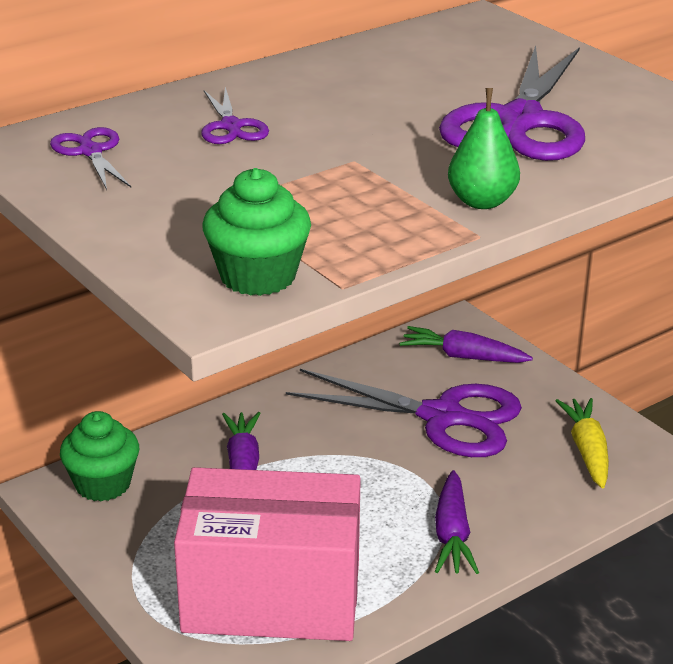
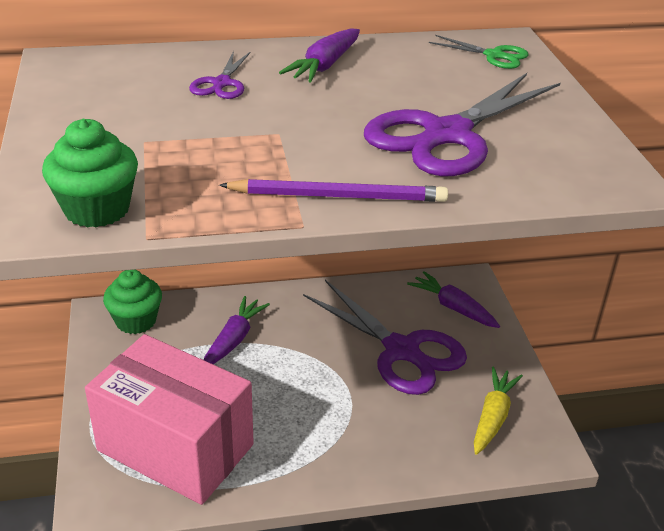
camera: 25 degrees right, 5 degrees up
(91, 152) = (104, 78): purple scissors -> none
(452, 534) = (338, 448): purple carrot -> purple carrot (324, 66)
(481, 36) = (494, 55): none -> green scissors
(482, 202) = (338, 196): green pear -> purple pencil

